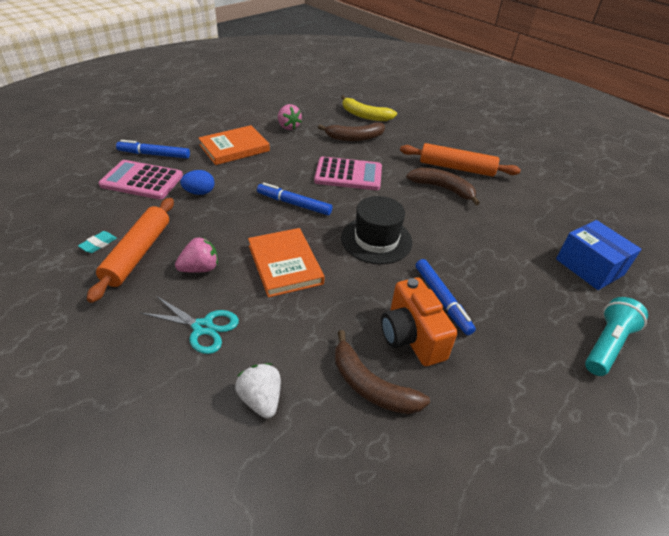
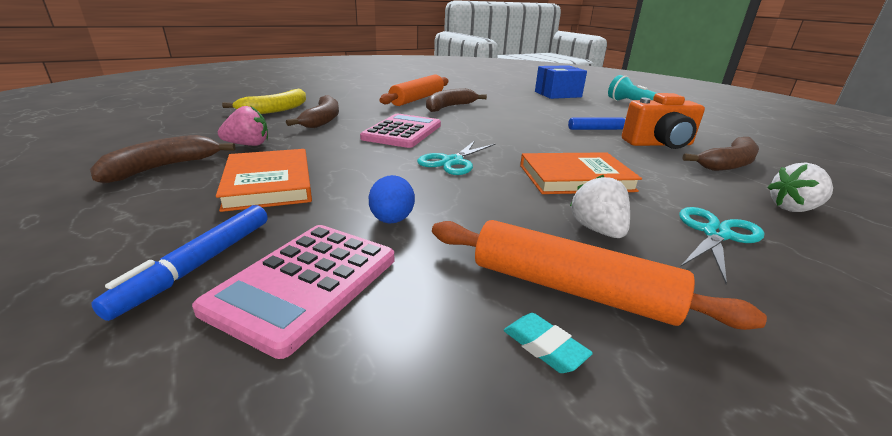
camera: 75 degrees left, 15 degrees down
(200, 268) = (597, 230): pink strawberry -> white strawberry
(244, 116) = (162, 168): none -> brown banana
(294, 204) = (452, 161): blue marker -> turquoise scissors
(376, 240) = (528, 137): black hat -> none

